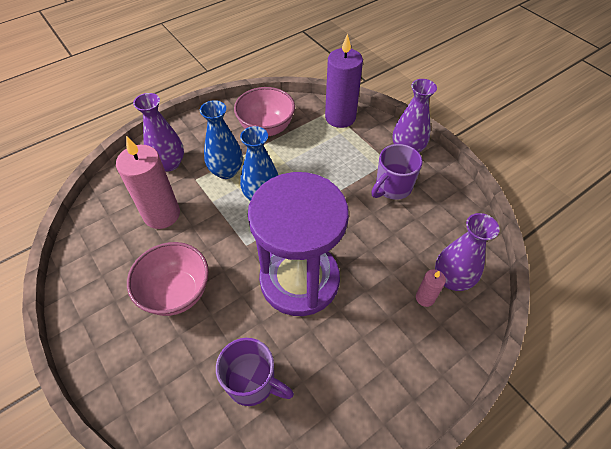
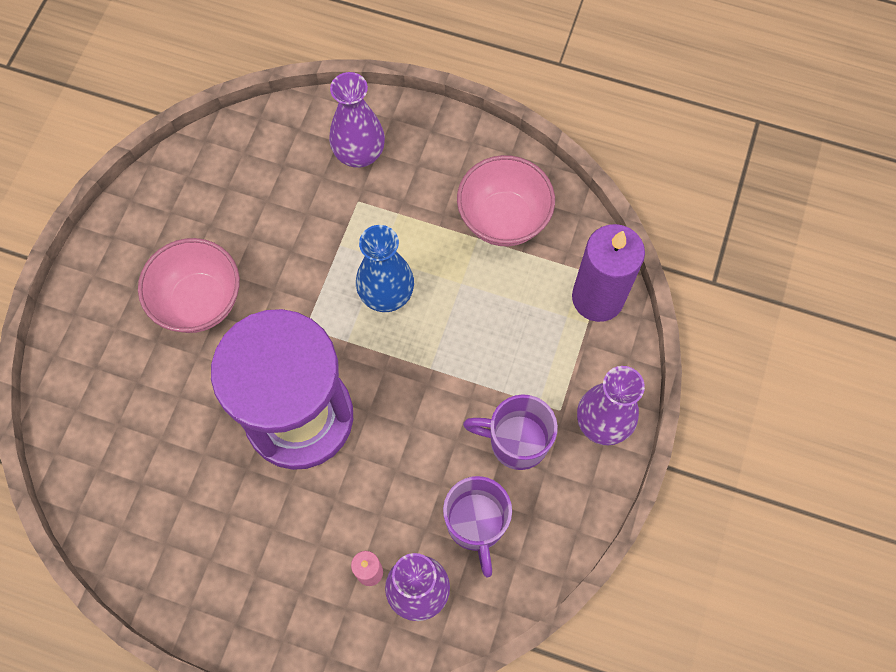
camera: 55 degrees right, 15 degrees up
(162, 214) = (283, 206): pink candle -> none
(226, 171) = (395, 226): blue vase -> none
(252, 382) = (152, 449): purple mug -> purple mug (476, 524)

